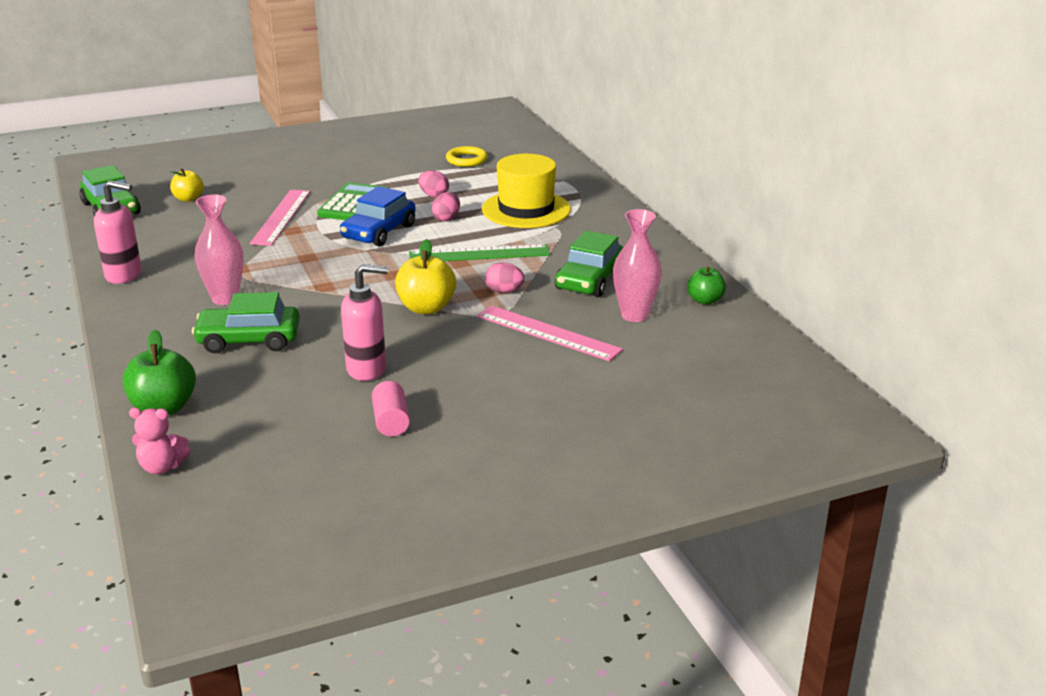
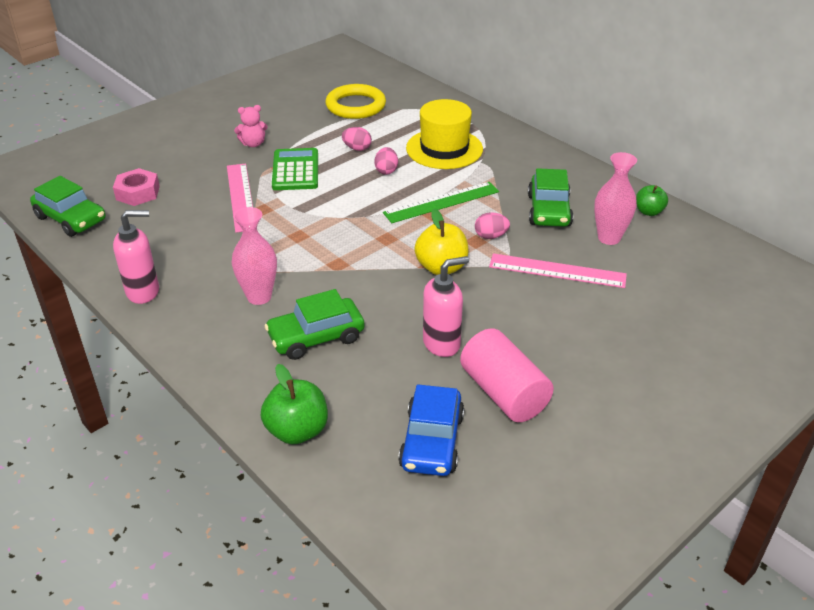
camera: 20 degrees left, 10 degrees up
(162, 467) = (346, 496): pink teddy bear -> pink teddy bear (253, 144)
(188, 198) = (138, 193): yellow apple -> pink nut
(379, 232) = (340, 196): blue car -> blue car (432, 441)
(391, 422) = (504, 393): pink cylinder -> pink cylinder, size x1.82
(466, 160) = (355, 106): yellow ring -> yellow ring, size x1.64

